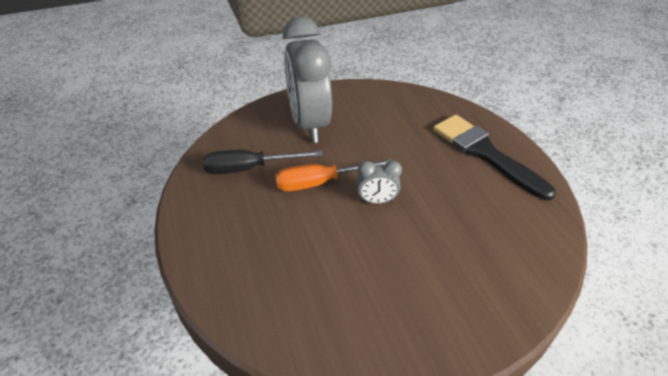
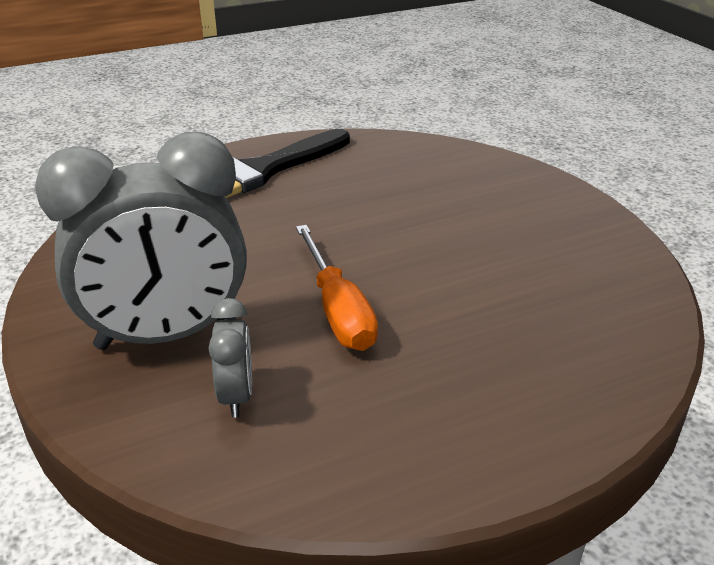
camera: 95 degrees left, 10 degrees down
(249, 168) = (305, 403): black screwdriver -> none
(376, 201) = (372, 254): grey clock -> grey clock (236, 396)

